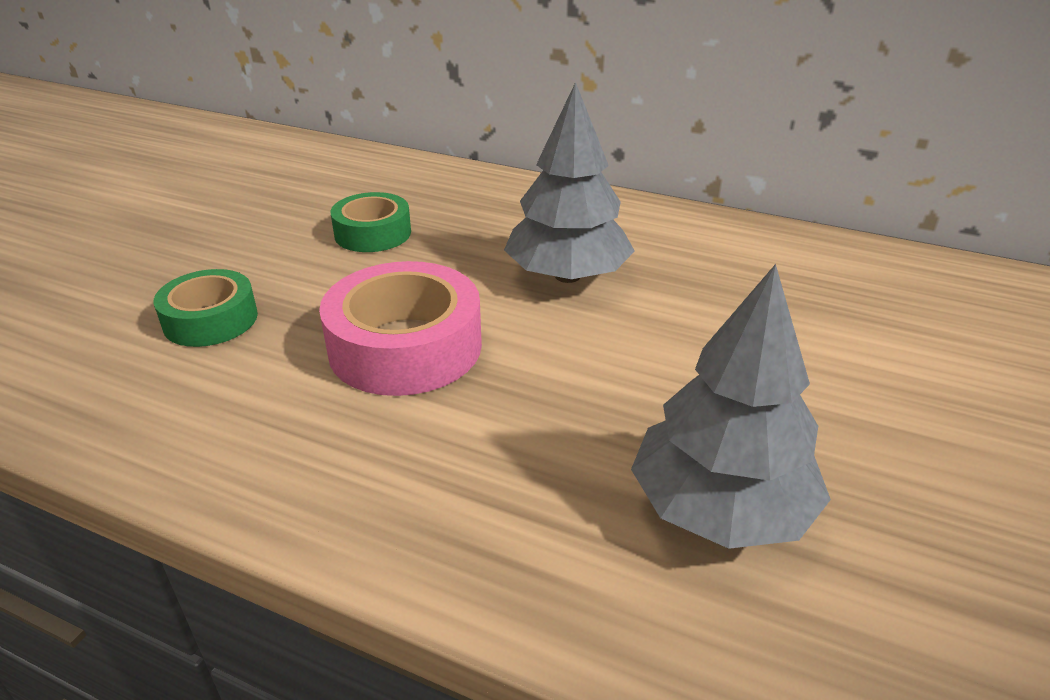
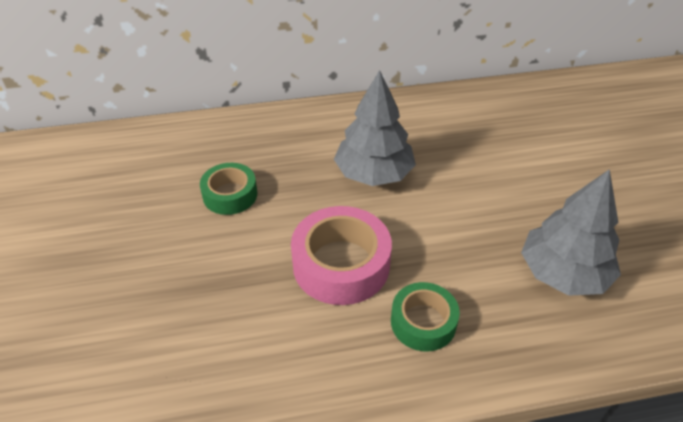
camera: 35 degrees left, 10 degrees up
(210, 320) = (206, 308): green tape -> green tape (423, 322)

